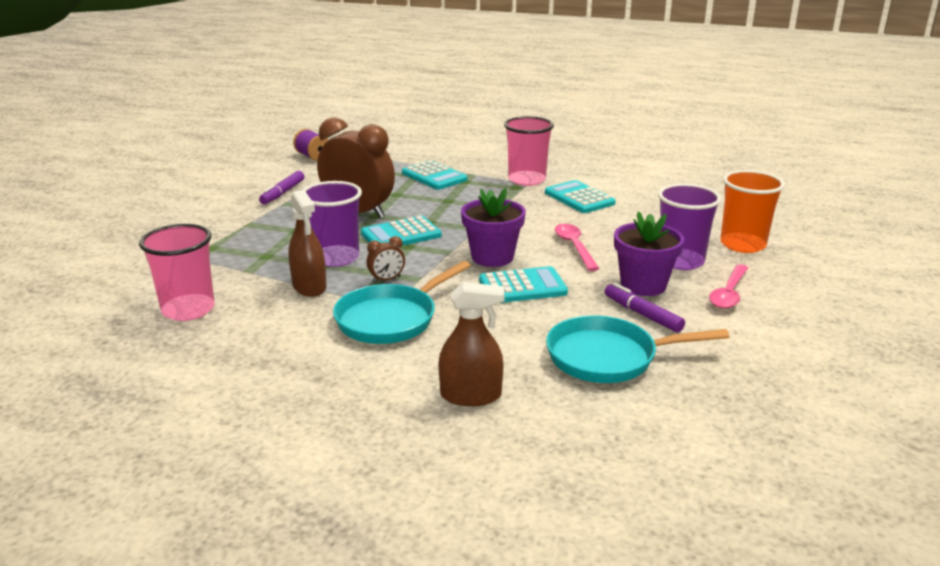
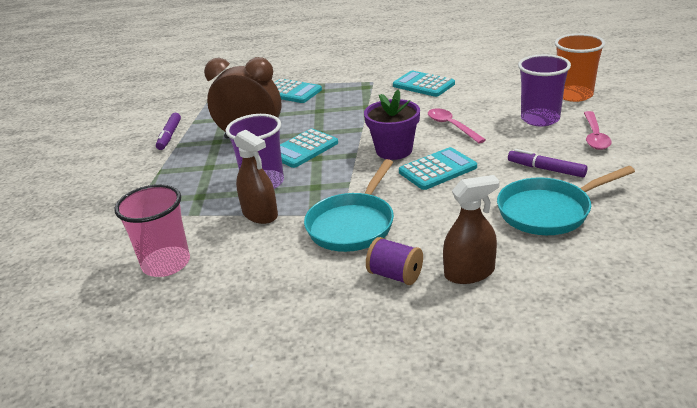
camera: 15 degrees left, 5 degrees up
(313, 156) = (171, 97): purple spool -> purple spool (395, 275)
(386, 279) = (322, 191): brown clock -> none
(527, 180) = (370, 78): pink cup -> none
(643, 285) = (528, 145): purple flower pot -> none

